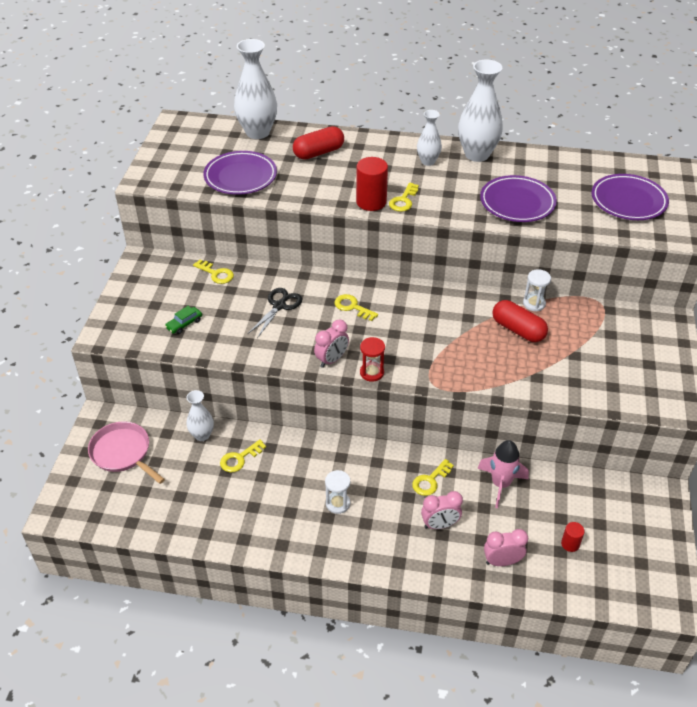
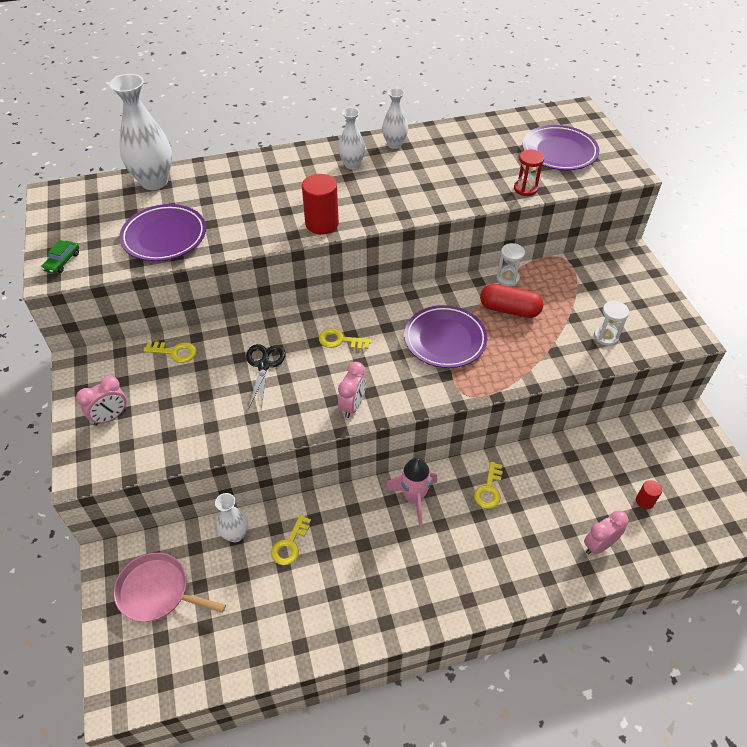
camera: 25 degrees left, 5 degrees up
(184, 324) = (170, 422): green car -> green car (62, 261)
(319, 152) = (234, 186): red capsule -> none
(338, 503) = (416, 552): white hourglass -> white hourglass (606, 336)
(372, 372) = (400, 405): red hourglass -> red hourglass (525, 189)
(403, 200) = (353, 212): yellow key -> none
(440, 525) = (523, 532): pink clock -> pink clock (110, 417)
(477, 154) = (394, 144): white vase -> white vase, size x0.56
(500, 484) = (553, 467): pink rocket -> pink rocket (414, 498)
(517, 203) = (463, 183): purple plate -> purple plate (445, 340)

